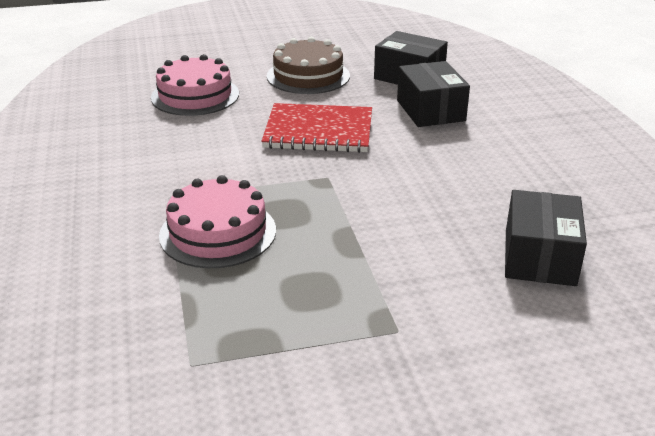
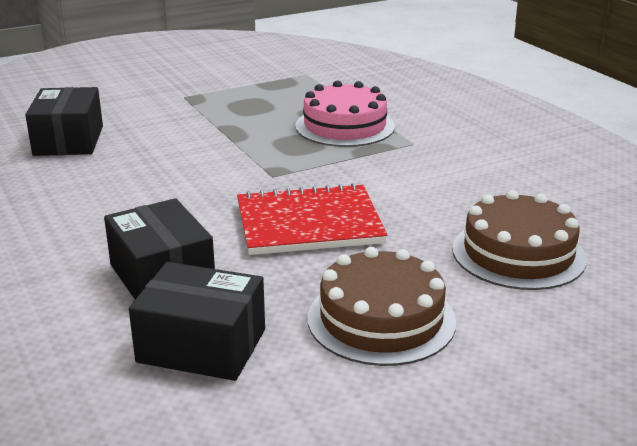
camera: 165 degrees right, 5 degrees down
(195, 95) = (518, 253): pink cake -> brown cake

